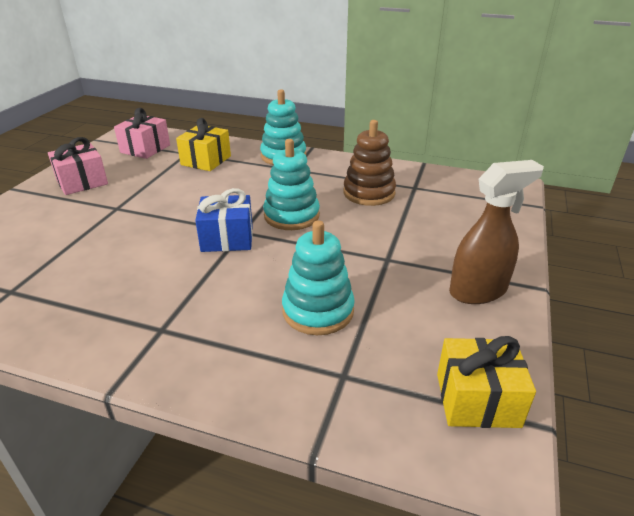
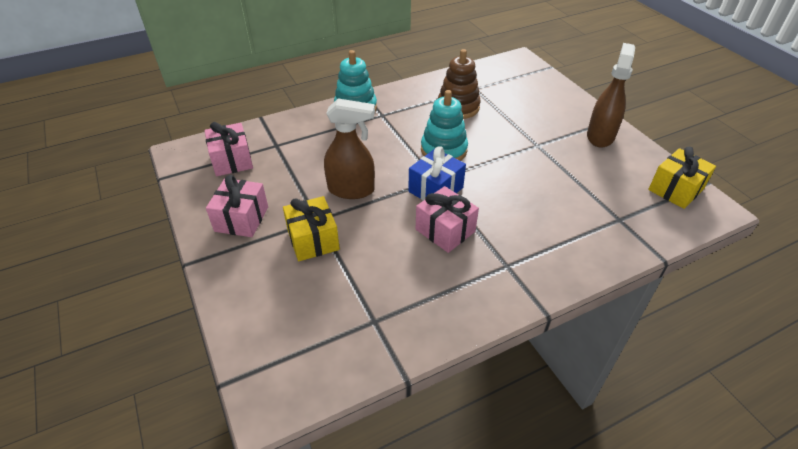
camera: 45 degrees left, 10 degrees up
(172, 203) = (351, 190): none -> brown spray bottle
(173, 269) = (445, 230): none -> pink gift
(206, 160) = (305, 143): yellow gift -> yellow gift (313, 240)
(318, 311) = (557, 197): turquoise stacking toy -> none

